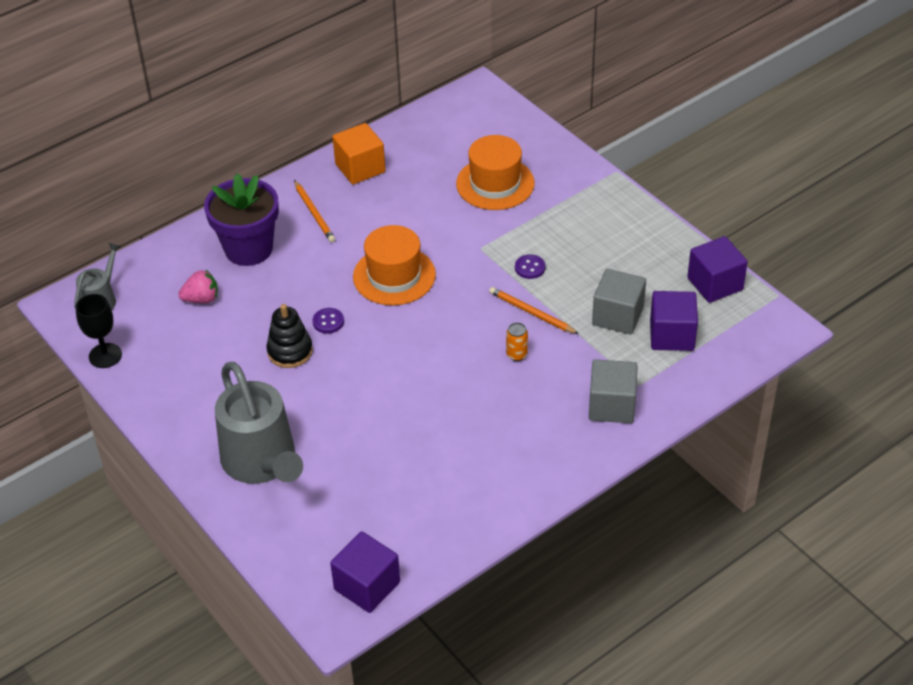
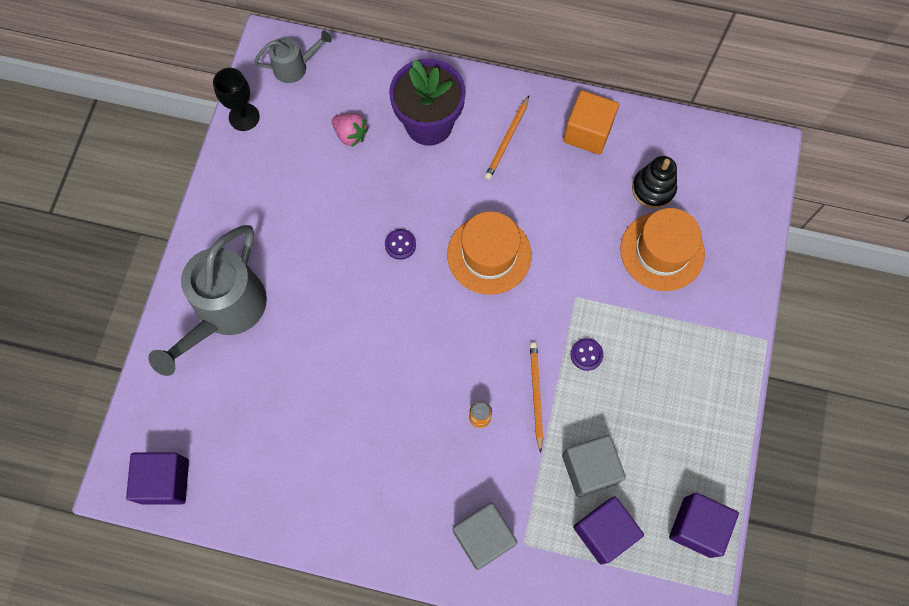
camera: 50 degrees right, 25 degrees up
(290, 351) = (348, 241): black stacking toy -> black stacking toy (653, 189)

